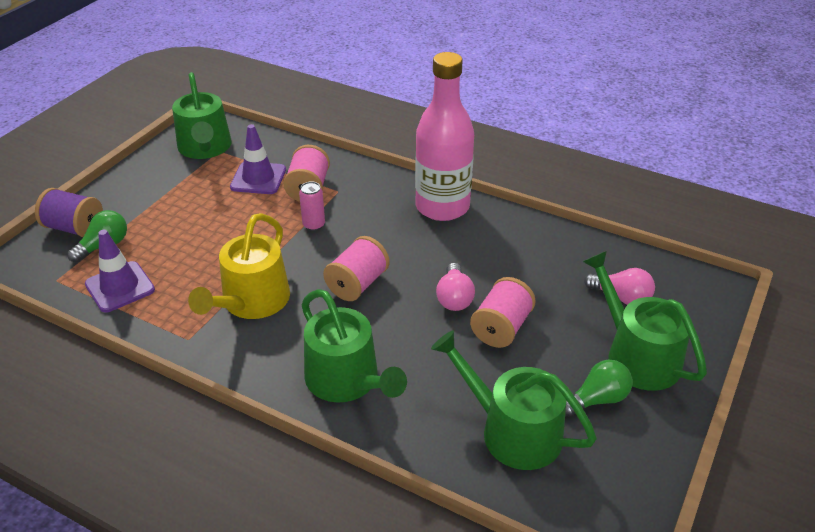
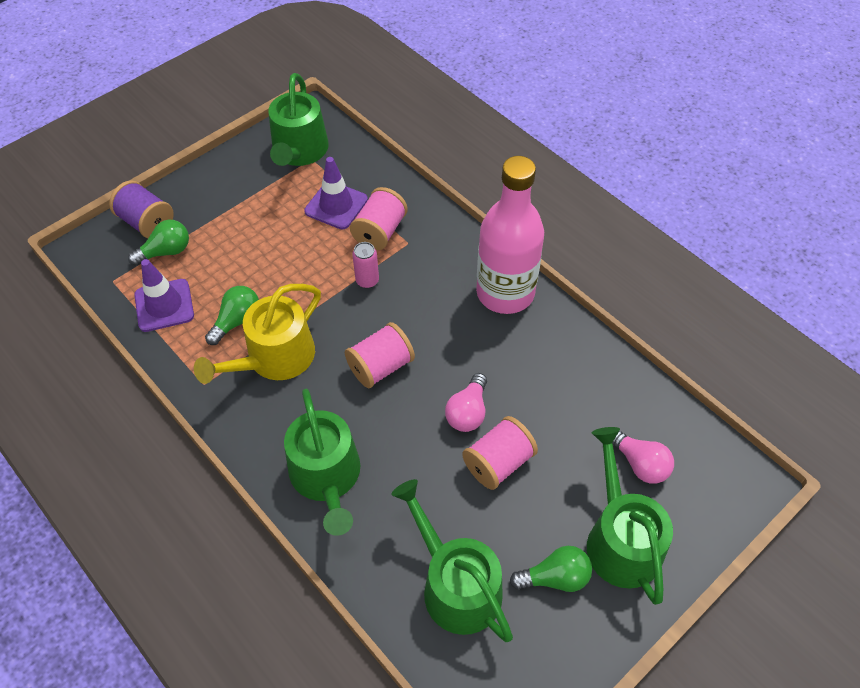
camera: 20 degrees right, 15 degrees up
(200, 282) = (237, 321): none -> green light bulb

